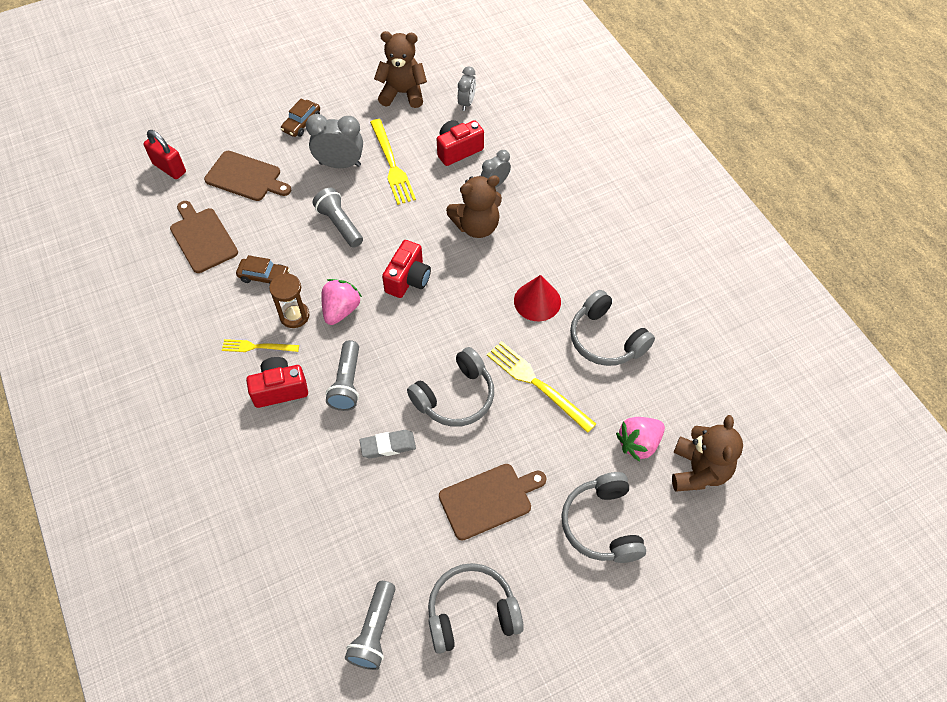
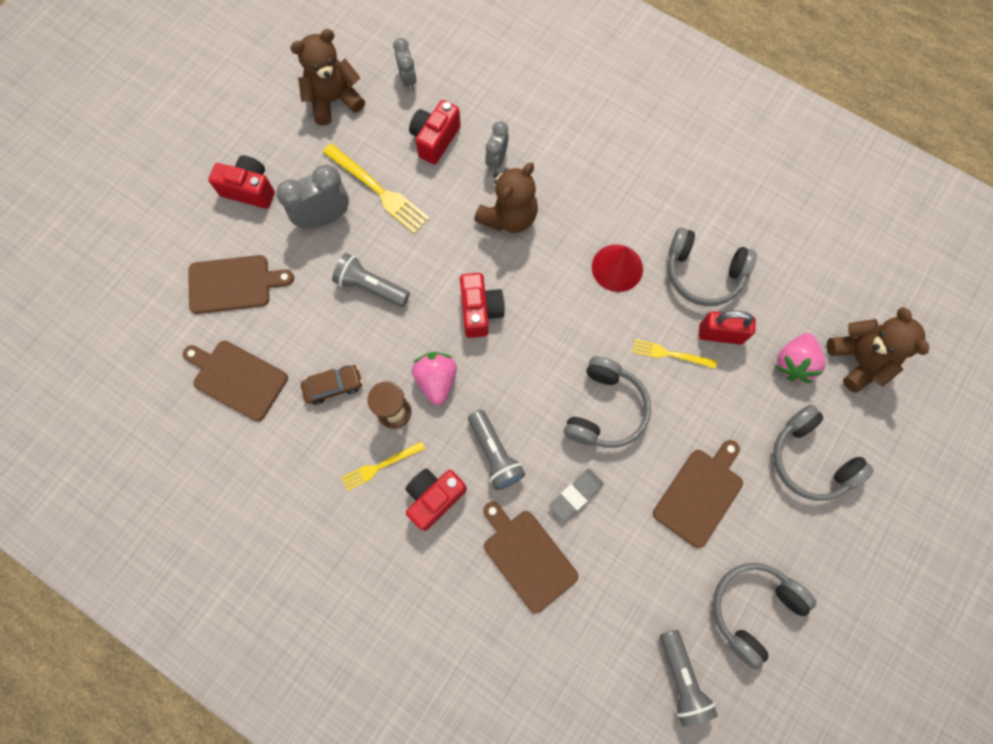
camera: 30 degrees left, 15 degrees up
(169, 168) = (141, 317): red padlock -> red padlock (720, 334)
(301, 123) = (249, 189): brown car -> red camera
(318, 469) = (527, 556): none -> brown cutting board
(537, 384) = (670, 354): yellow fork -> yellow fork, size x0.60

